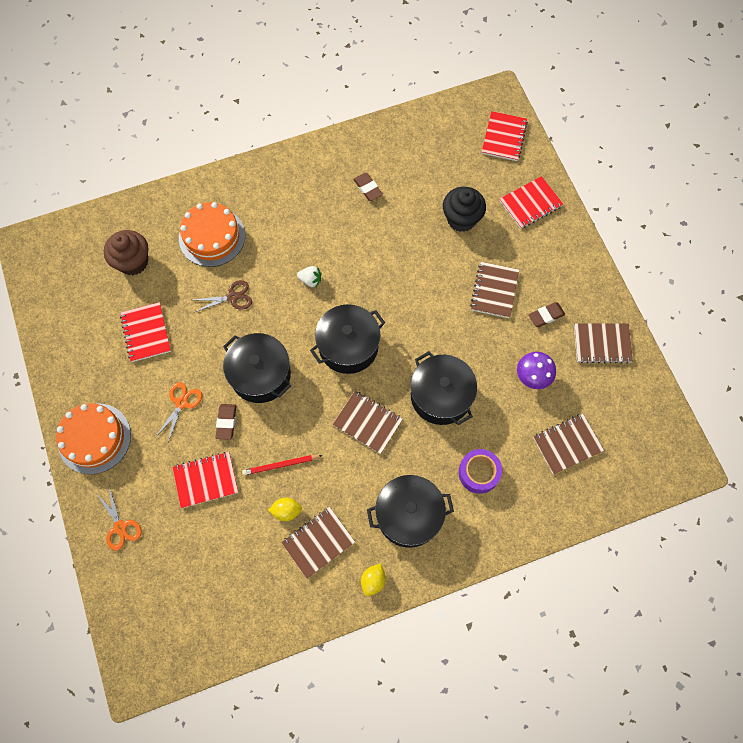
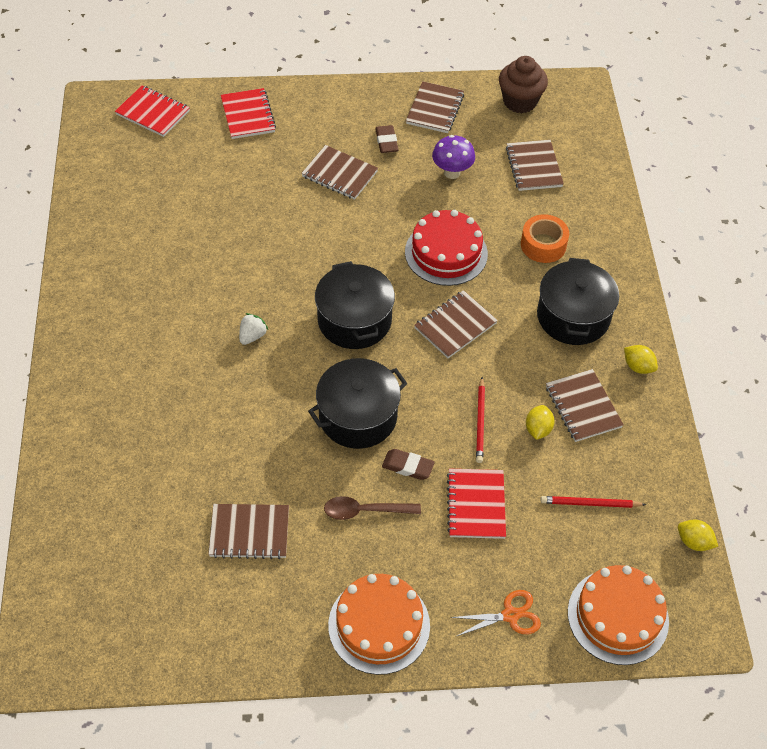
camera: 75 degrees left, 15 degrees down
(133, 262) = (135, 528): brown cupcake -> brown cupcake (520, 101)
(146, 333) = (249, 532): red notebook -> brown notebook
(181, 403) = (365, 511): orange scissors -> brown spoon
(212, 237) = (141, 427): orange cake -> orange cake (618, 616)
(214, 657) = (693, 542): none -> yellow lemon
(228, 566) = (590, 504): none -> red pencil
(232, 297) = (239, 423): brown scissors -> none
(367, 188) = (154, 250): brown eraser -> none
(441, 396) = (446, 253): black pot -> red cake
(461, 219) = (238, 177): black cupcake -> none
(478, 473) = (543, 245): purple tape -> orange tape

